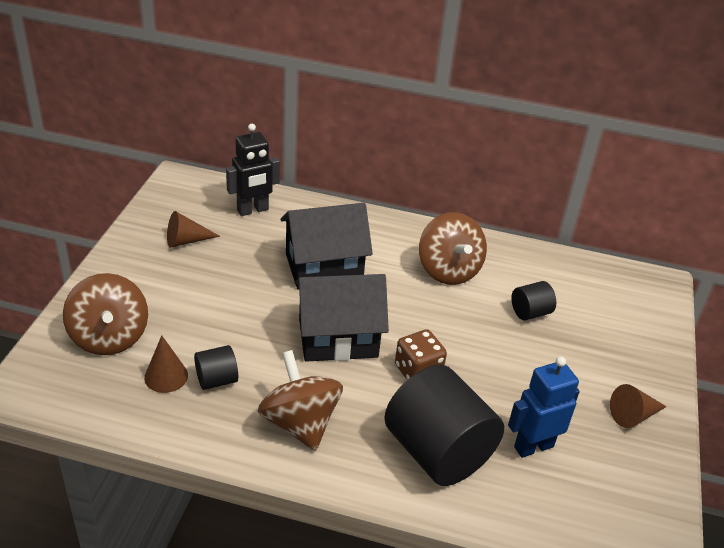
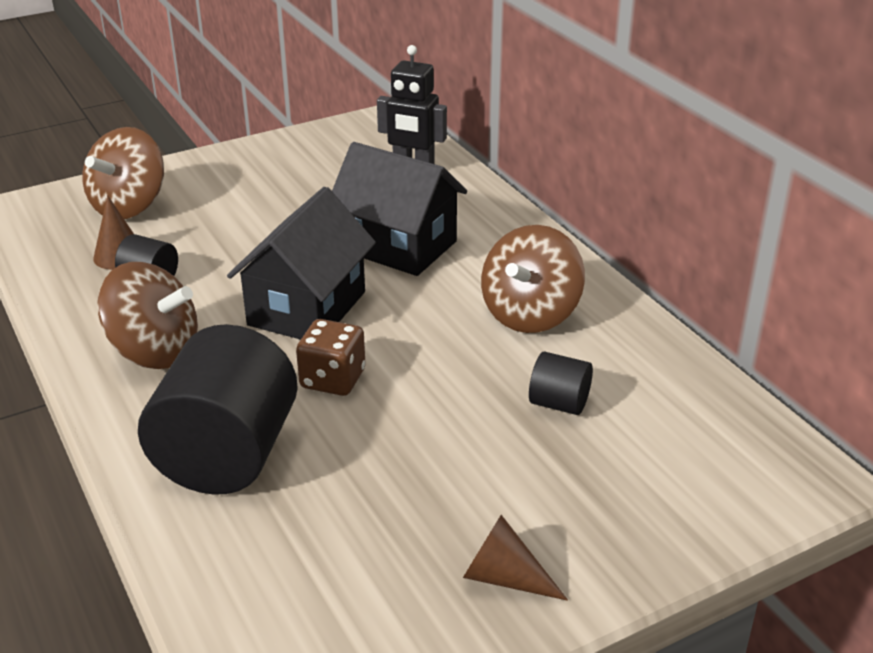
camera: 50 degrees right, 5 degrees down
(186, 241) = (310, 167): brown cone -> none
(300, 423) = (154, 352): brown spinning top -> brown spinning top turned 90 degrees clockwise
(338, 338) = (307, 308): black house -> black house turned 75 degrees clockwise
(533, 446) = (329, 519): blue robot -> none

